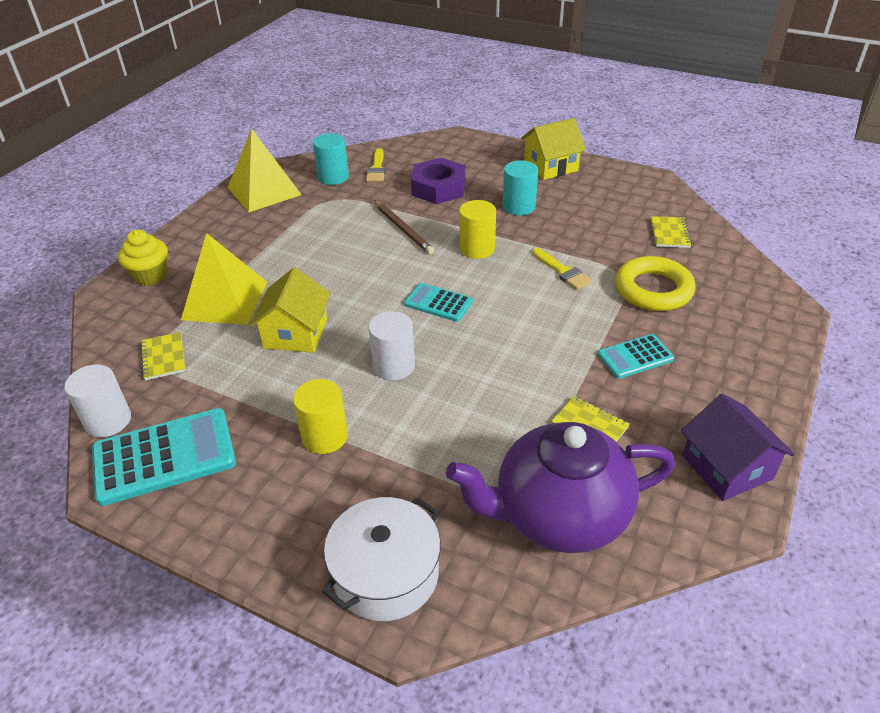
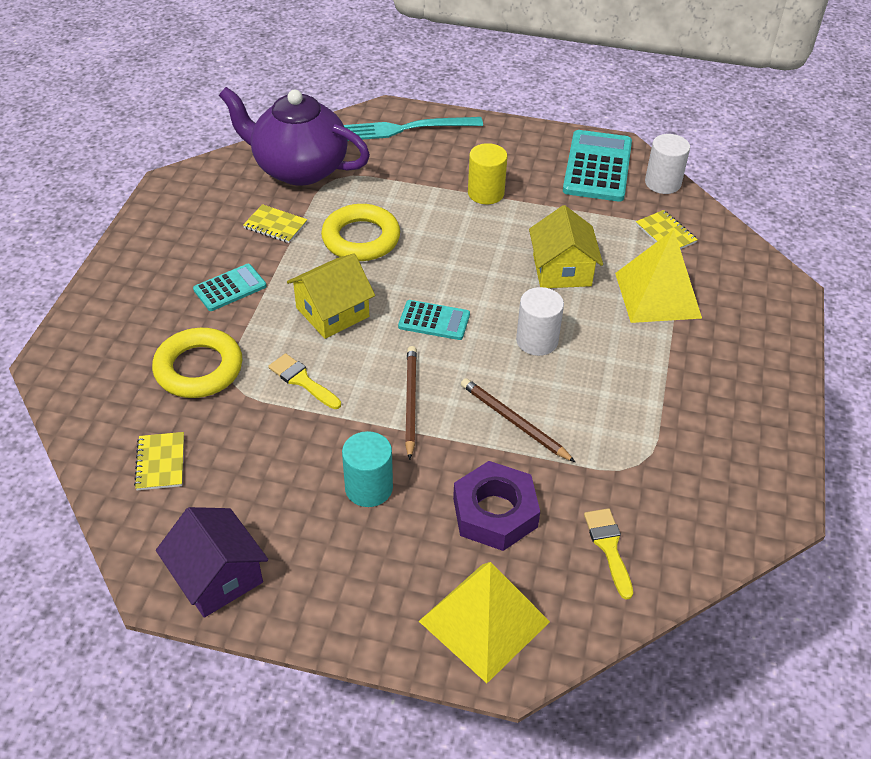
camera: 165 degrees right, 5 degrees up
(150, 276) = (762, 313): yellow cupcake -> none
(164, 457) = (597, 167): turquoise calculator -> turquoise calculator turned 135 degrees clockwise
(264, 191) = (744, 469): yellow pyramid -> yellow pyramid (484, 621)
(333, 177) = (664, 515): turquoise cylinder -> none
(386, 574) = (407, 129): white pot -> turquoise fork
(394, 366) = (454, 252): white cylinder -> white cylinder (537, 340)
(477, 248) = (410, 402): yellow cylinder -> brown pencil
(491, 395) = (361, 238): none -> yellow ring
(551, 166) = (328, 597): yellow house -> yellow house (332, 312)
(559, 515) = (299, 168): purple teapot -> purple teapot turned 135 degrees counterclockwise
(727, 467) = (170, 210): purple house -> purple house (217, 577)

